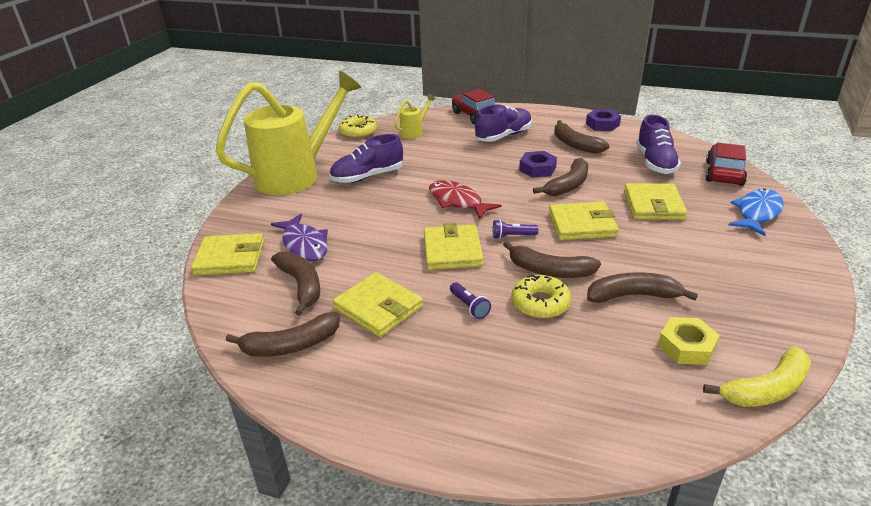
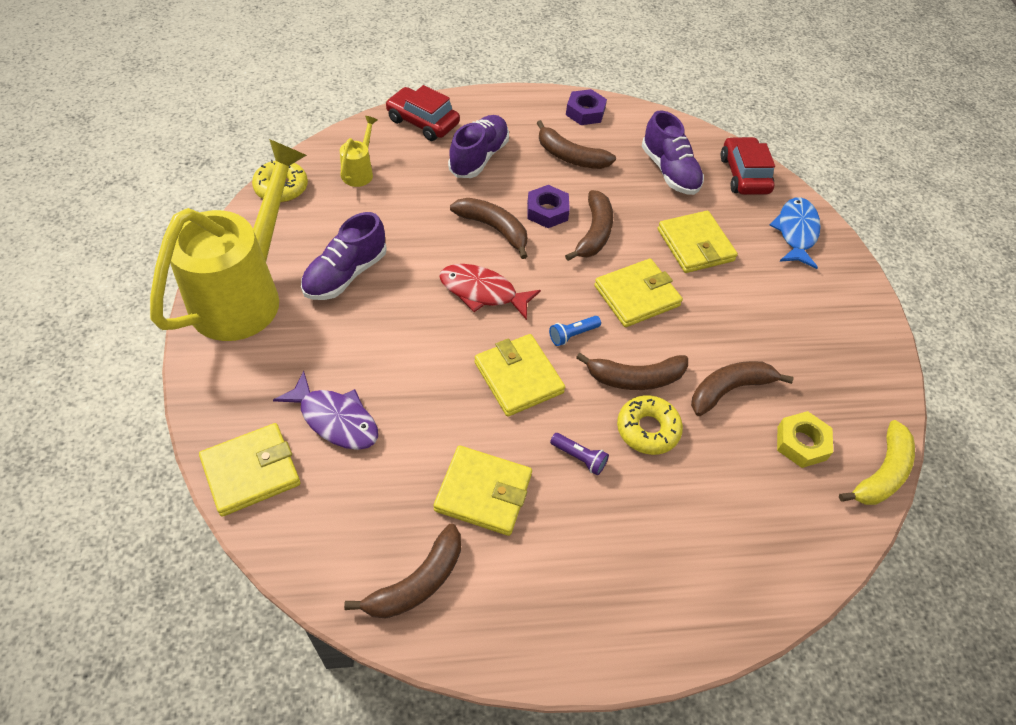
camera: 30 degrees left, 20 degrees up
(301, 285) = (373, 488): brown banana -> brown banana (494, 229)
(512, 236) = (572, 335): purple flashlight -> blue flashlight

